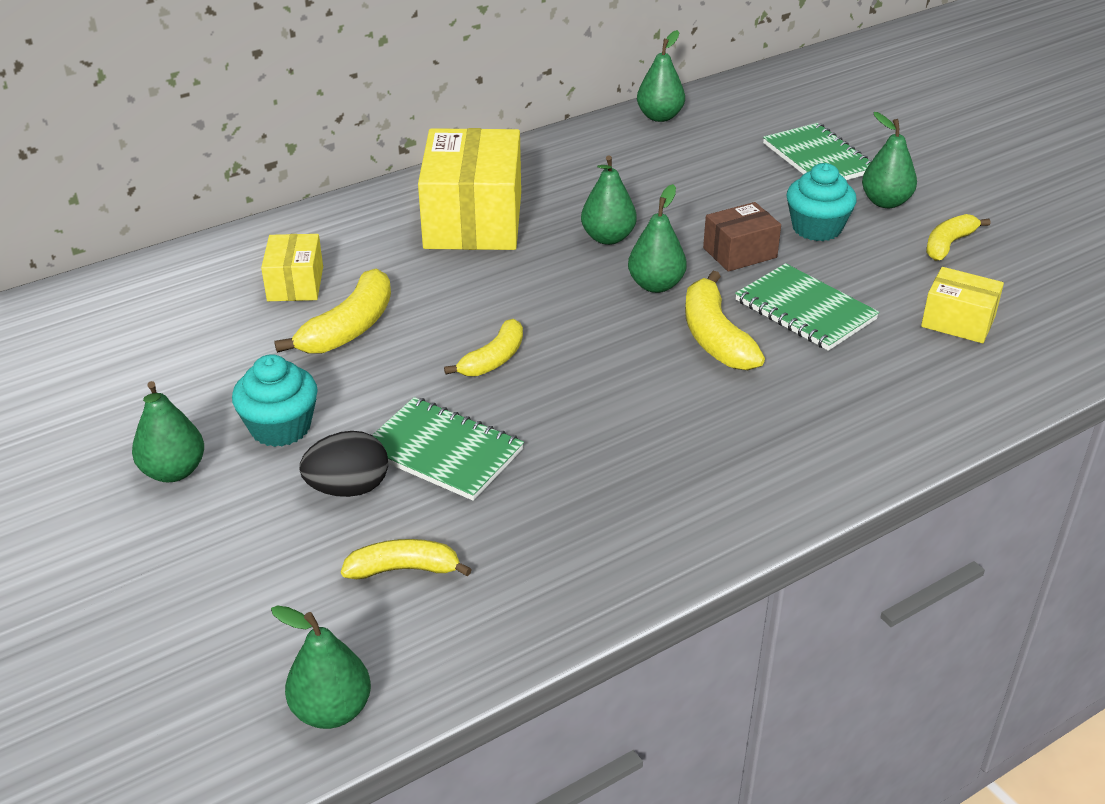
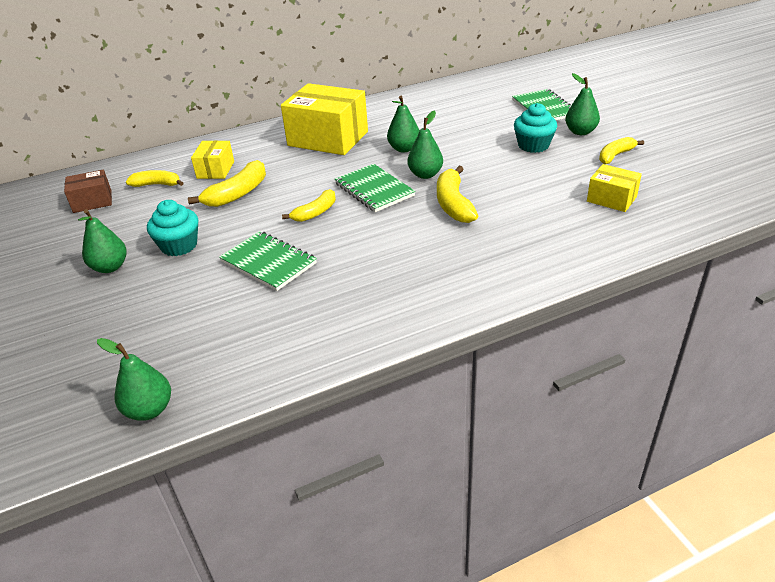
camera: 10 degrees right, 0 degrees up
(348, 488) = (206, 281): black egg -> none
(404, 569) = (222, 328): yellow banana -> yellow banana (157, 184)
(473, 220) = (328, 138): yellow box -> yellow box turned 75 degrees counterclockwise
(660, 117) = (454, 86): green pear -> none
(739, 253) = (482, 158): brown box -> brown box (92, 201)
(805, 310) = (514, 190): green notebook -> green notebook (374, 190)

